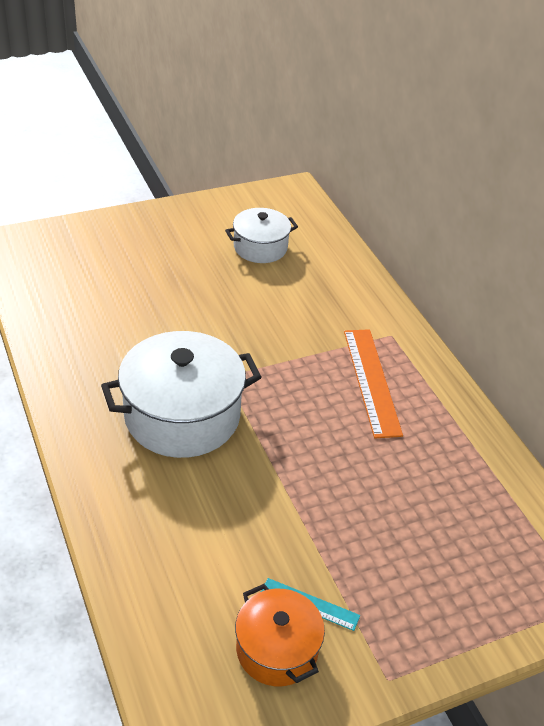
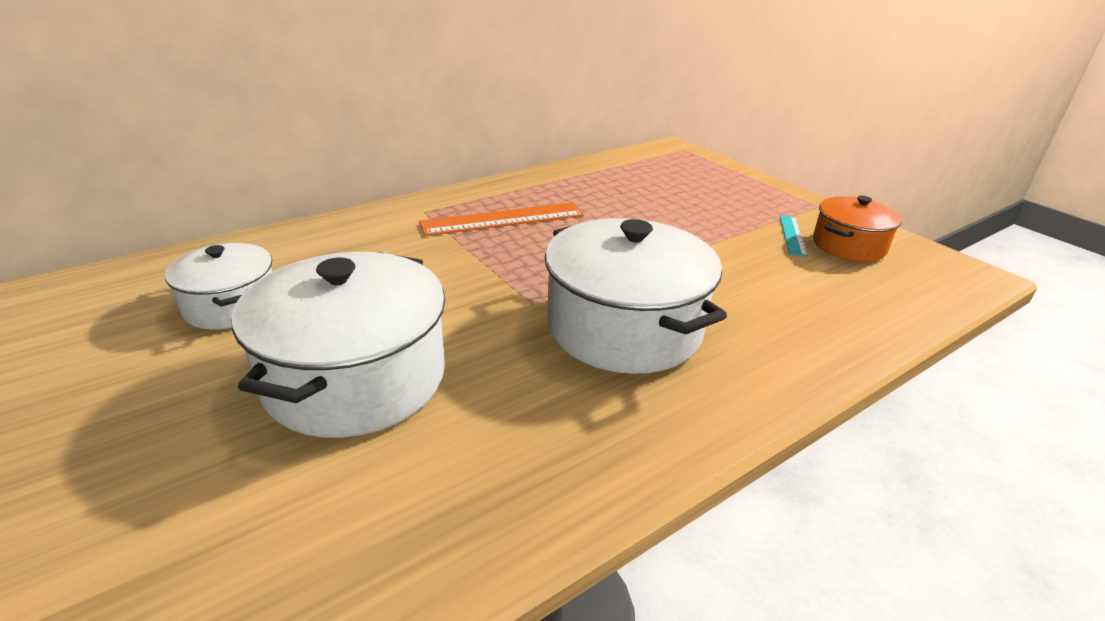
camera: 100 degrees left, 10 degrees down
(171, 292) = (355, 378): none -> white pot

